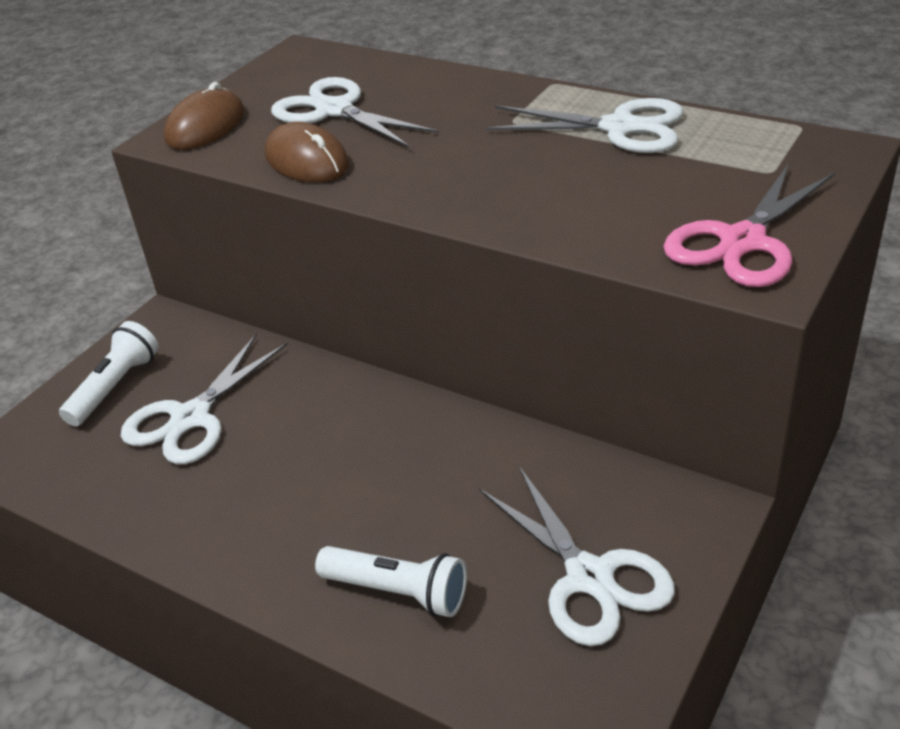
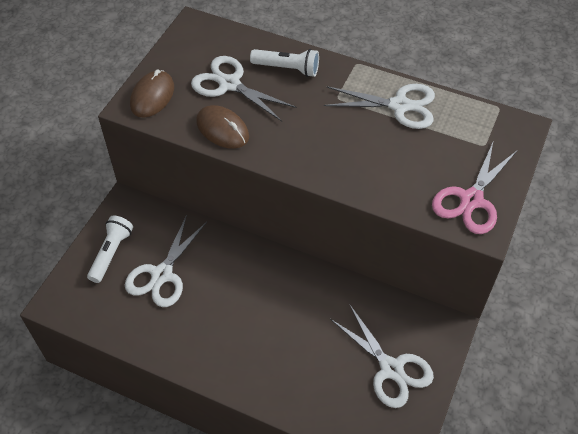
camera: 10 degrees left, 15 degrees up
(398, 592) = (297, 382): white flashlight -> white flashlight (287, 69)

